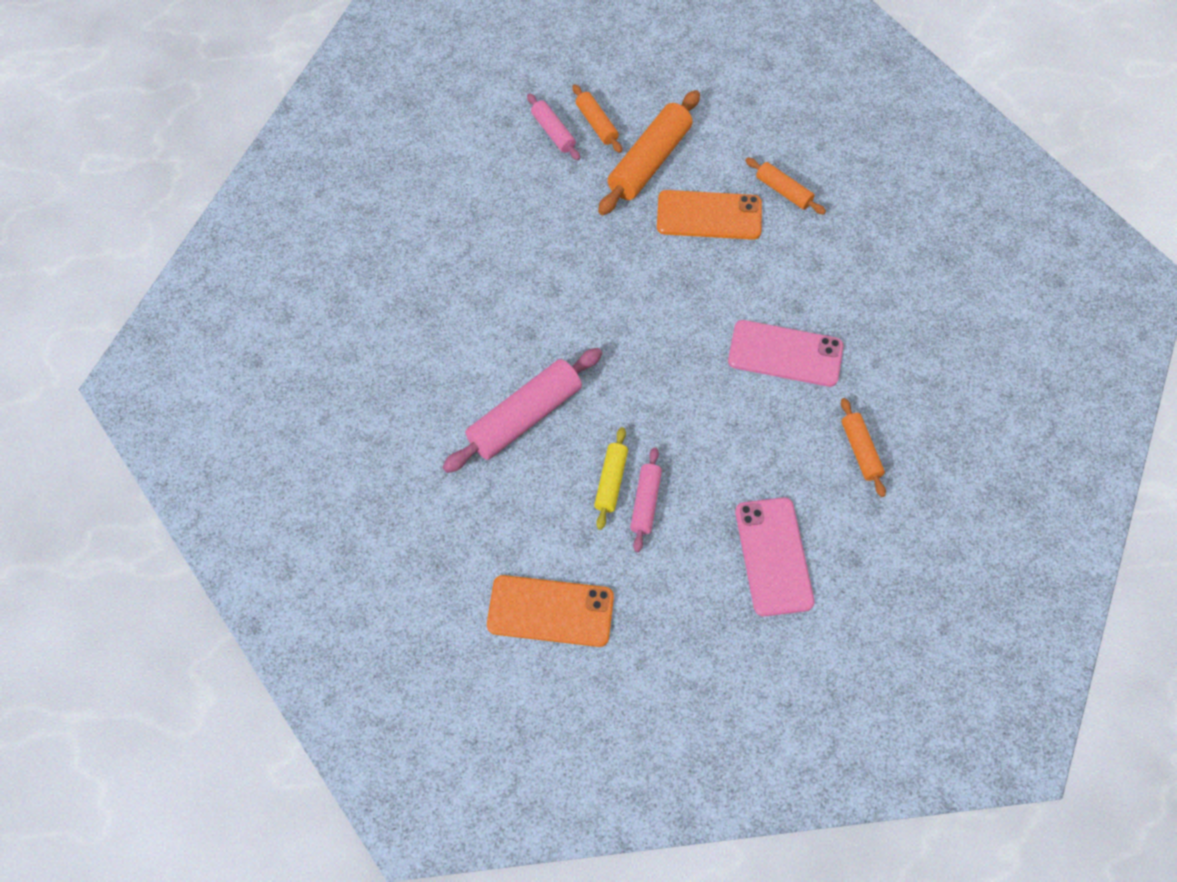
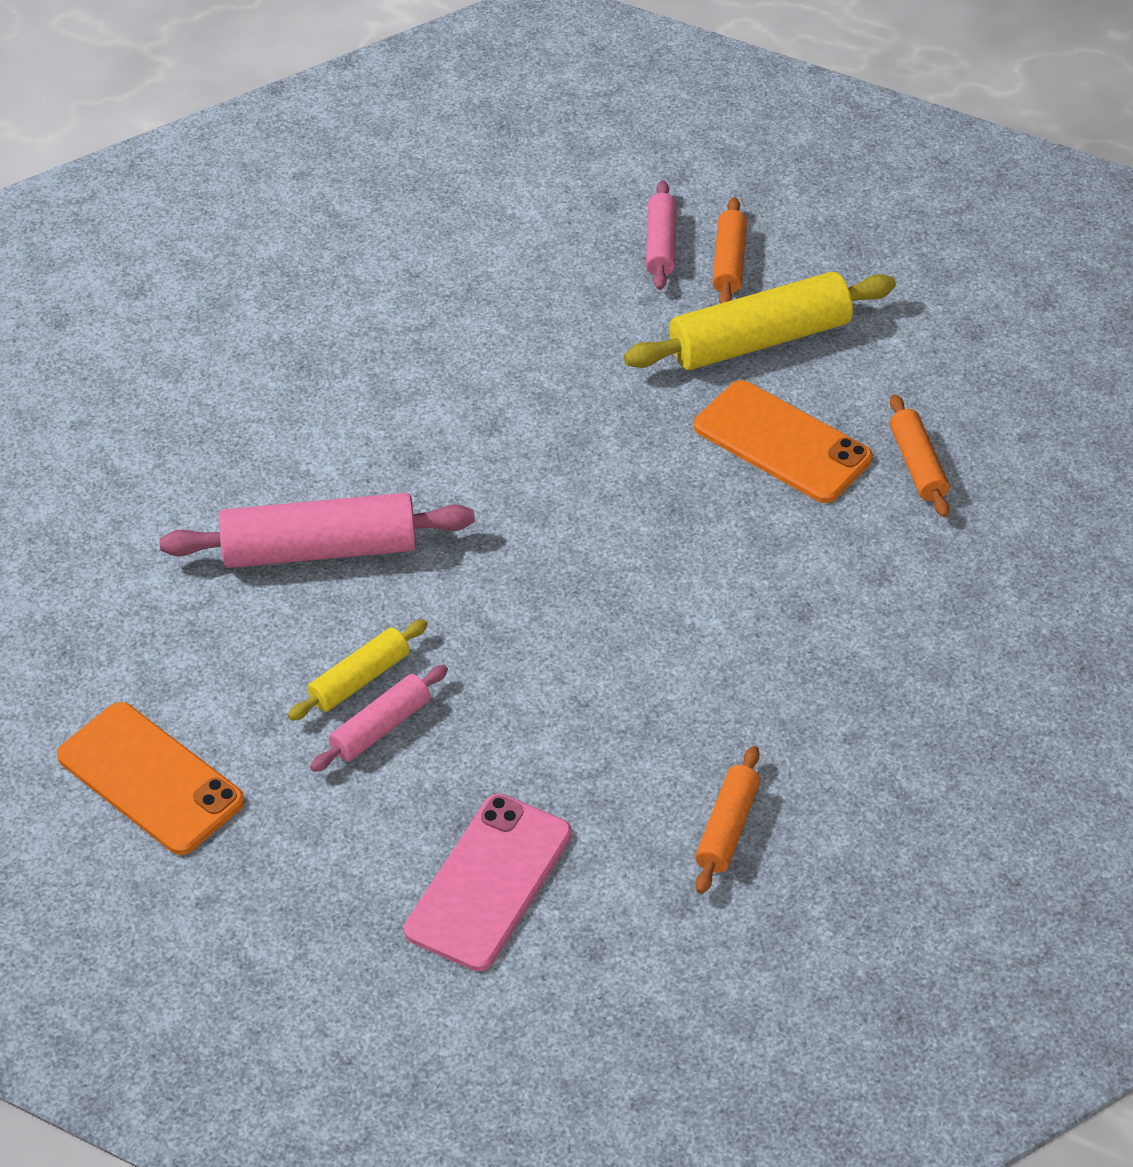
camera: 35 degrees right, 15 degrees down
(649, 162) = (759, 340): orange rolling pin -> yellow rolling pin
(785, 353) = (732, 658): pink phone -> none

